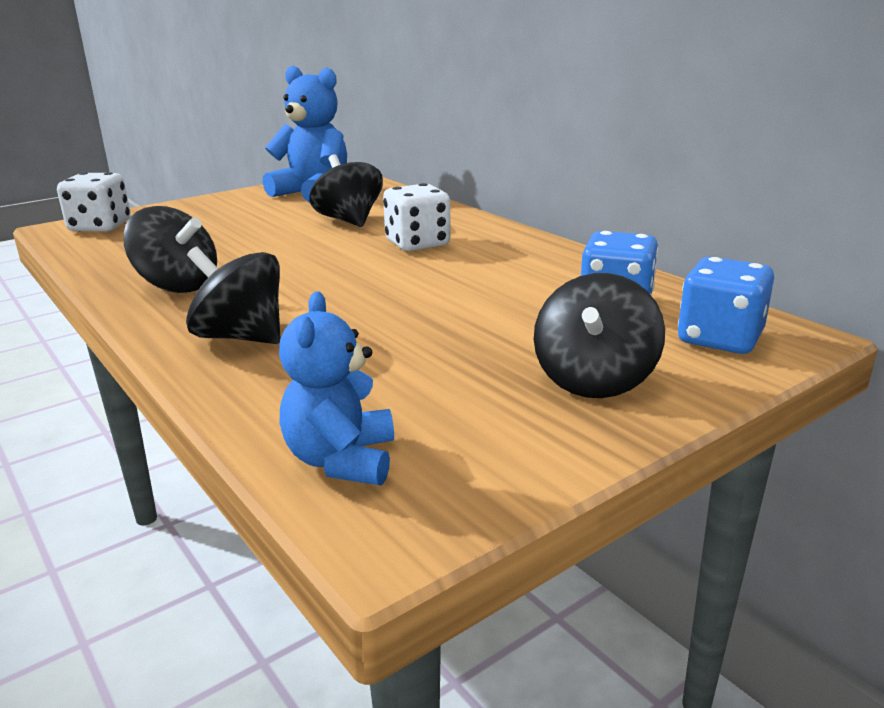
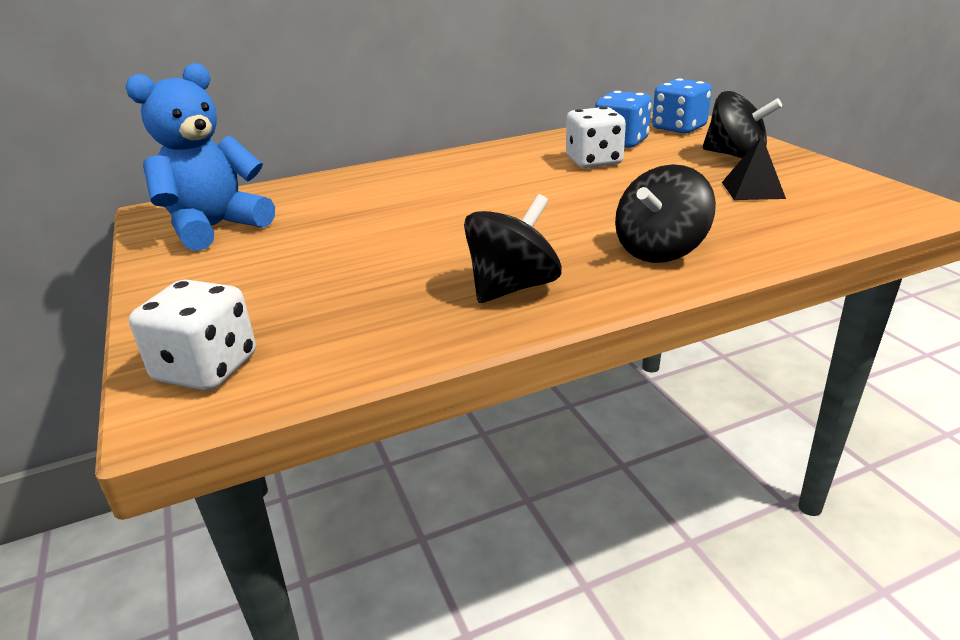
camera: 75 degrees left, 5 degrees up
(341, 460) = (852, 215): blue teddy bear -> none
(349, 220) = (353, 211): black spinning top -> none
(417, 243) = (454, 186): white dice -> white dice (593, 161)
(438, 389) = (752, 190): none -> black pyramid

